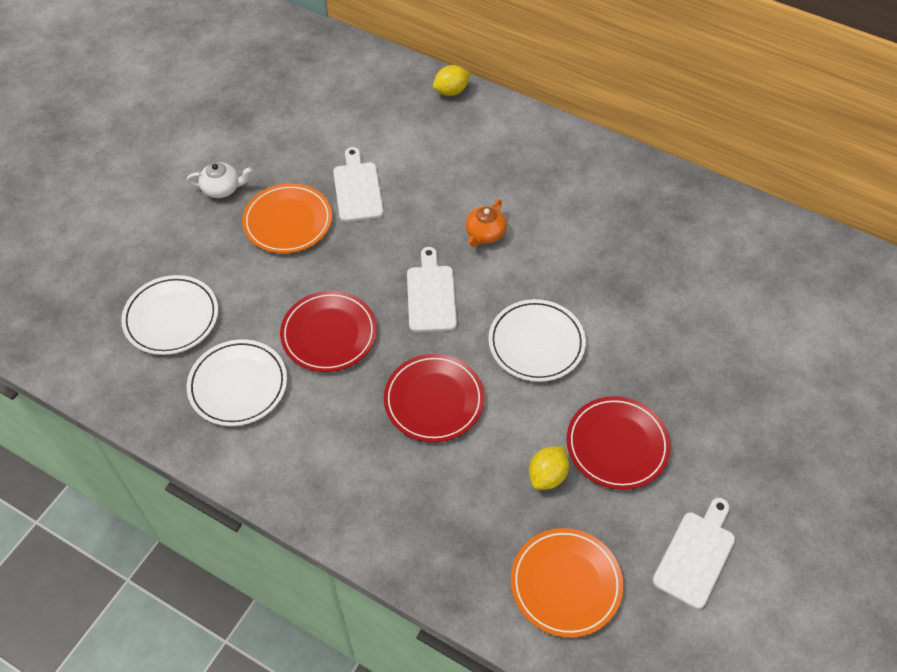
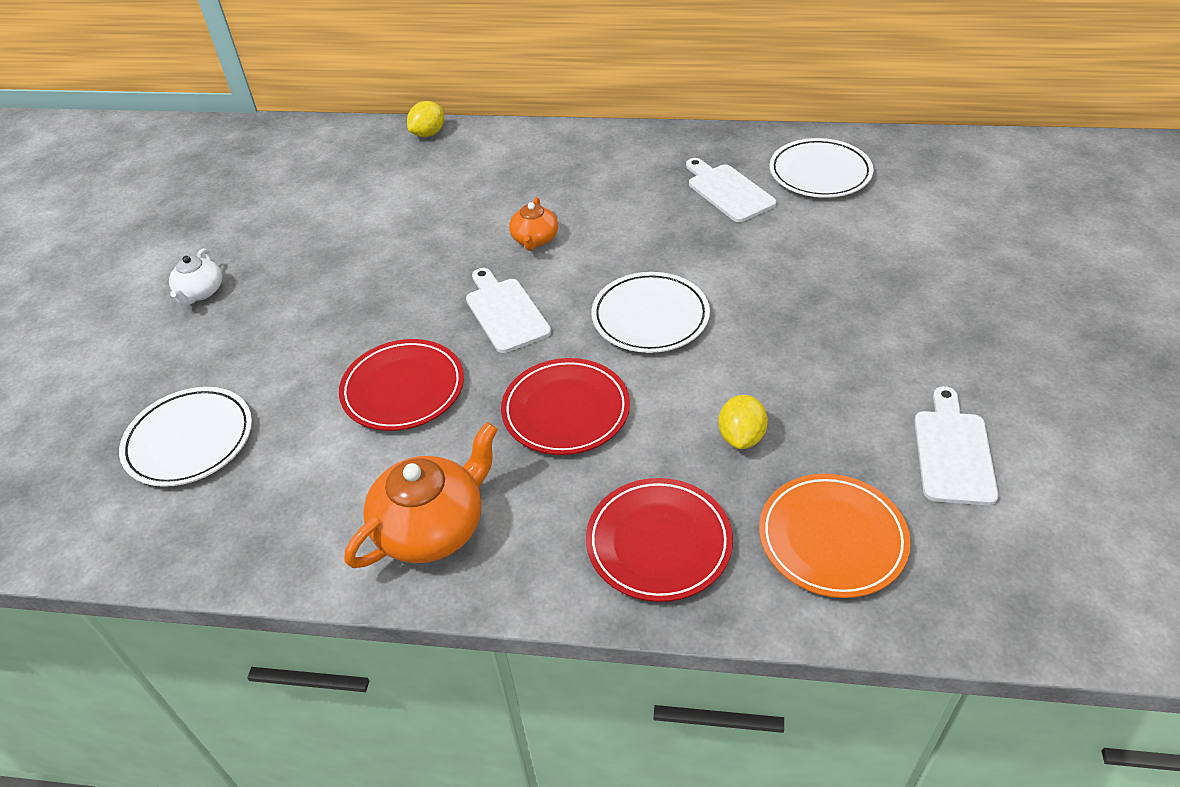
camera: 20 degrees left, 10 degrees down
(222, 188) = (200, 292): white teapot -> white teapot turned 120 degrees clockwise
(238, 385) = (311, 481): white plate -> white plate (820, 173)
(288, 221) = (298, 298): orange plate -> none
(301, 456) = (432, 527): none -> orange teapot
(357, 189) = (367, 244): white cutting board -> white cutting board (728, 191)
(617, 445) = (798, 379): red plate -> red plate (658, 542)

